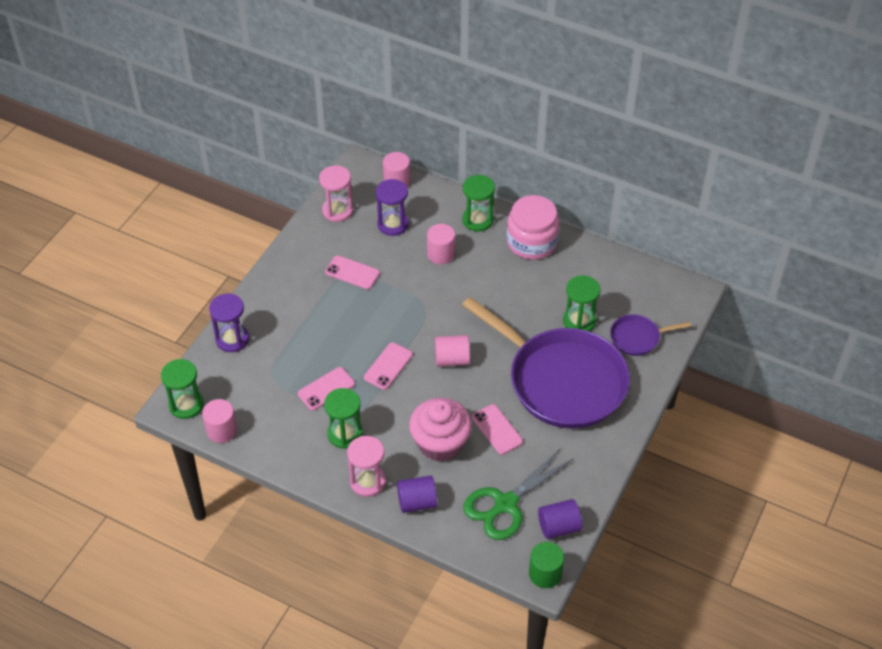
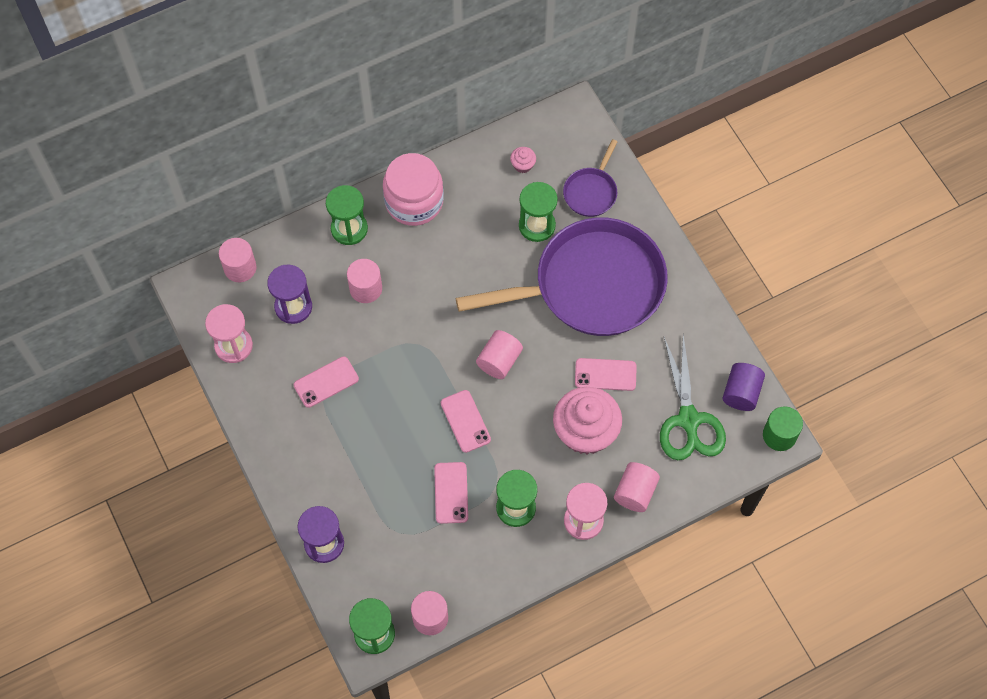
camera: 55 degrees left, 15 degrees up
(417, 502) = (635, 492): purple cylinder -> pink cylinder
(619, 286) = (523, 165): none -> pink cupcake

